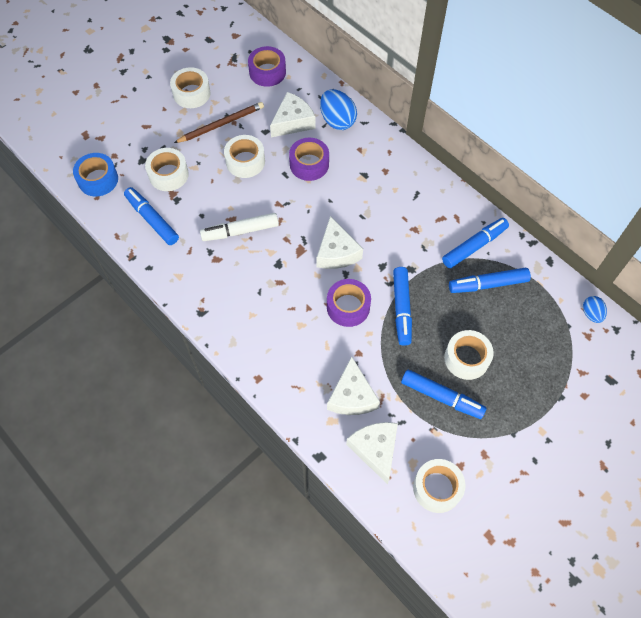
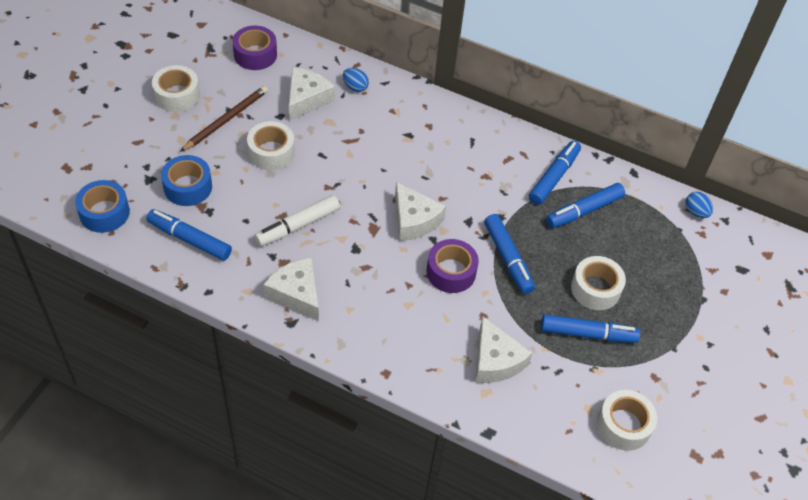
camera: 25 degrees left, 10 degrees down
(168, 174) = (188, 187): white tape -> blue tape
(309, 164) = (344, 138): purple tape -> none
(337, 120) = (355, 87): blue egg -> blue egg, size x0.57
(375, 450) = (544, 407): white cheese -> white cheese (296, 294)

